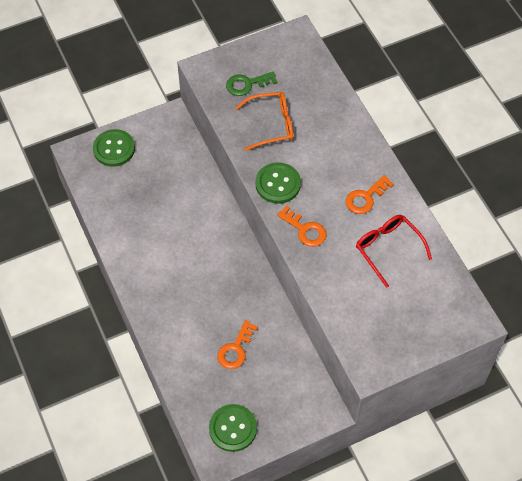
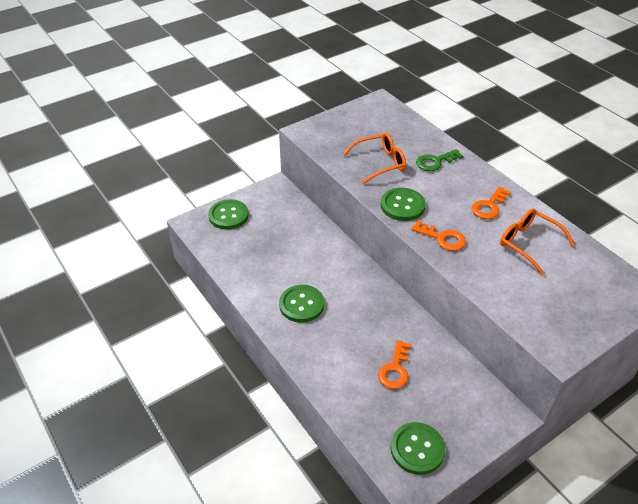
camera: 10 degrees left, 15 degrees down
(165, 267) = (301, 304): none -> green button
(247, 84) = (347, 137): green key -> green key (435, 162)
(388, 249) = (528, 243): red glasses -> orange glasses

